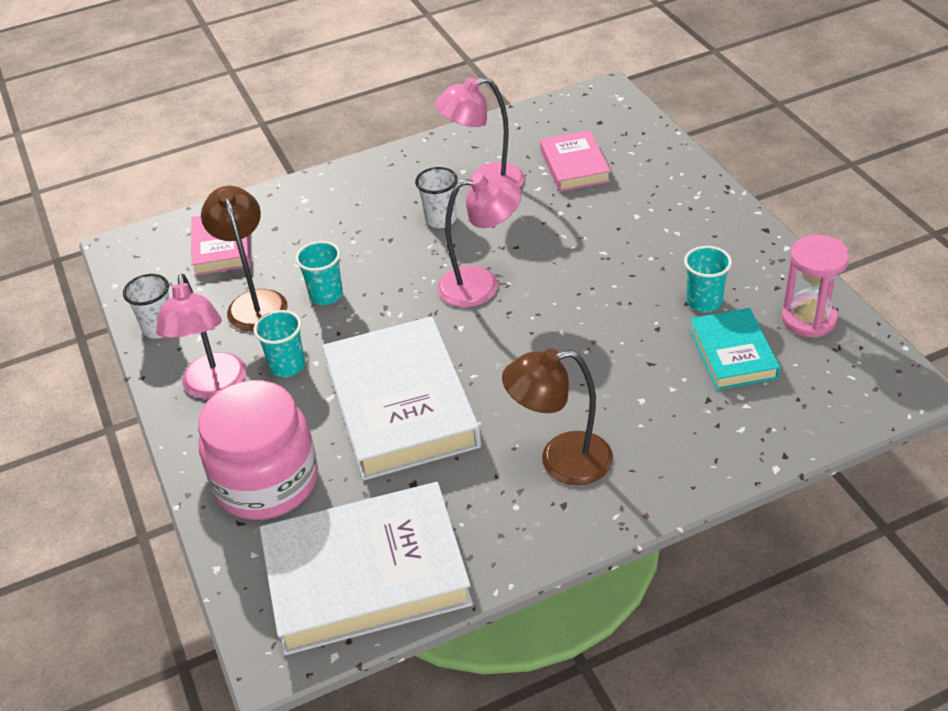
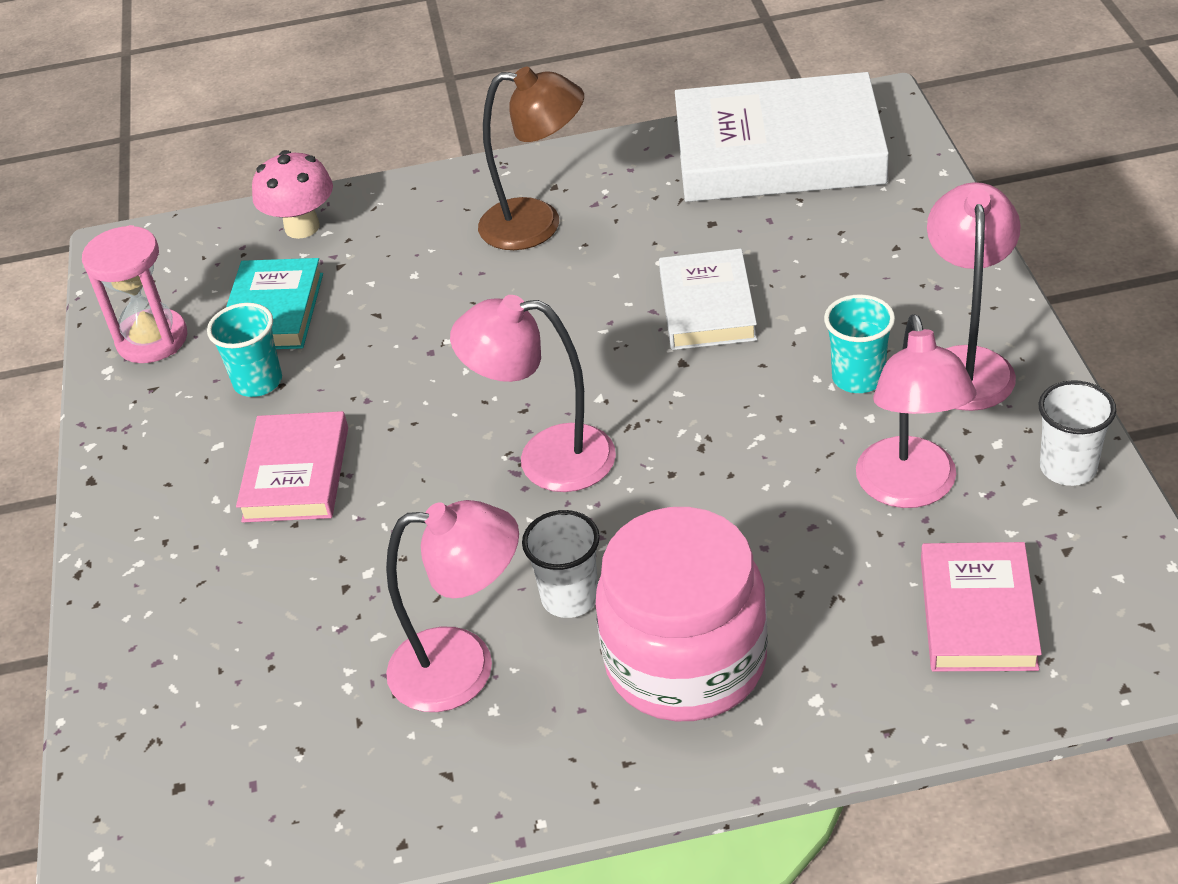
camera: 165 degrees left, 0 degrees up
(255, 302) = (910, 489): brown lamp -> pink lamp
(267, 482) = (887, 243): pink jar -> pink jar (685, 661)
(326, 295) = (791, 482): turquoise cup -> none
(401, 405) = (707, 306): white book -> white book, size x0.54
(575, 166) = (288, 675): pink book -> pink book (296, 474)
(766, 430) = (302, 227): none -> pink mushroom

